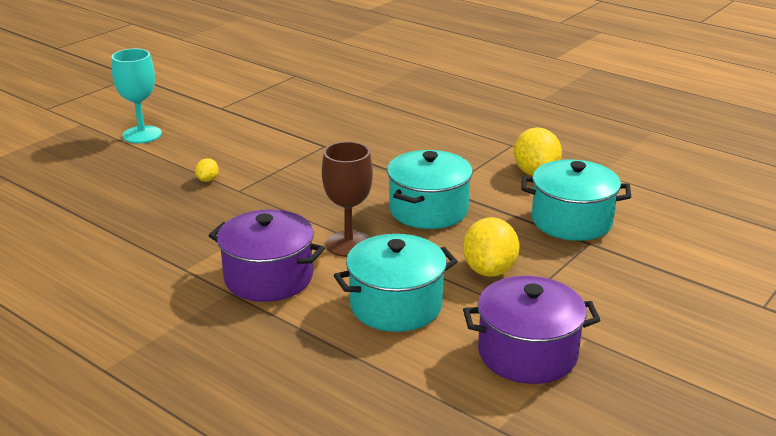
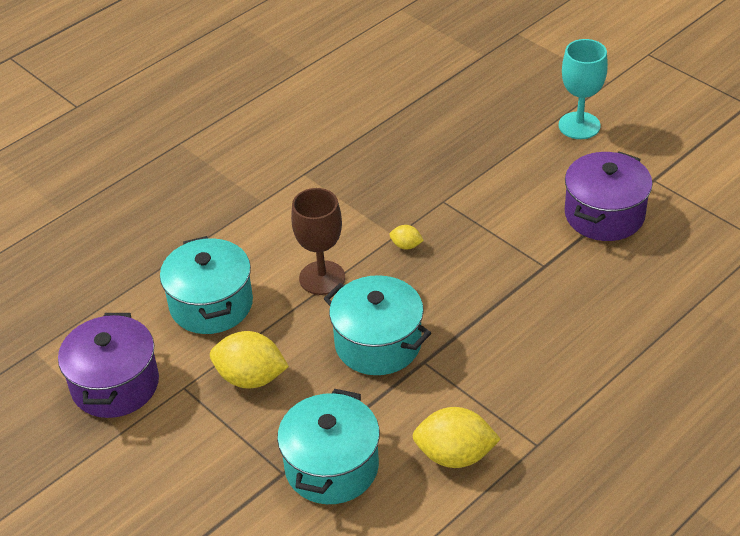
camera: 100 degrees right, 15 degrees up
(208, 180) = (468, 178): yellow lemon -> yellow lemon (406, 245)
(268, 278) = (276, 224): purple pot -> purple pot (604, 215)

